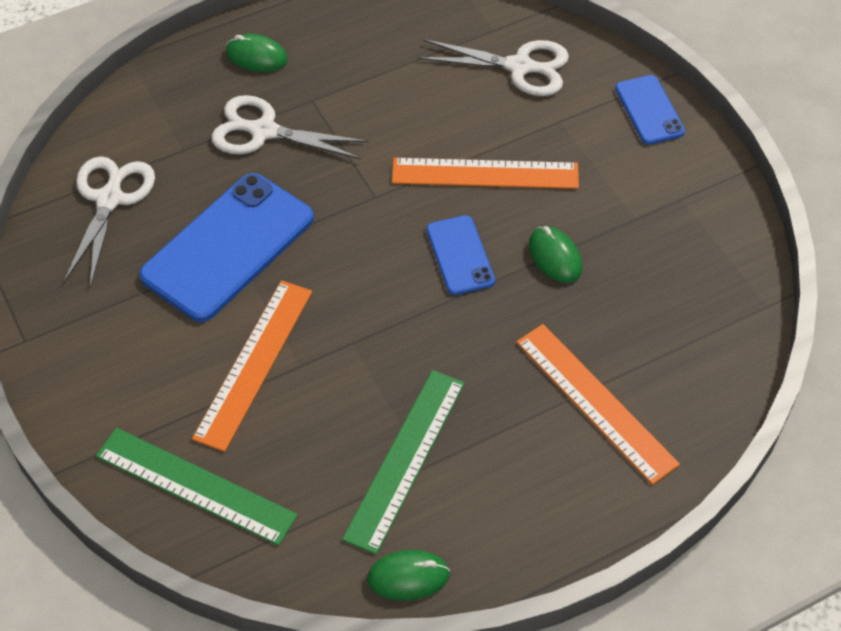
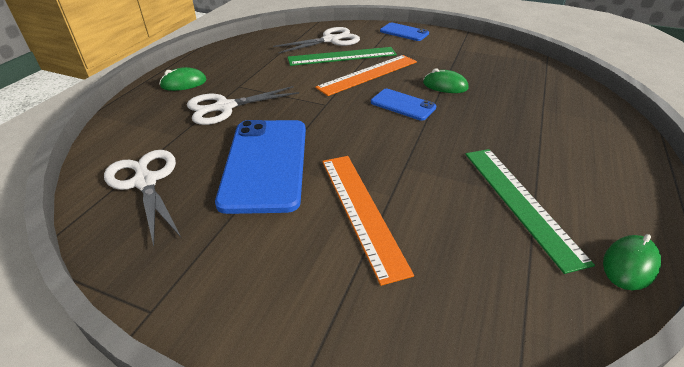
camera: 40 degrees left, 15 degrees down
(195, 486) = (425, 317): green ruler -> green ruler (342, 56)
(595, 402) = (553, 124): orange ruler -> none

